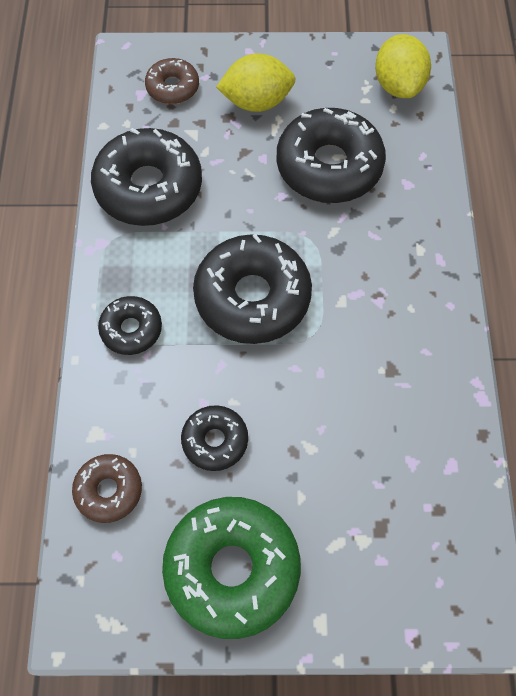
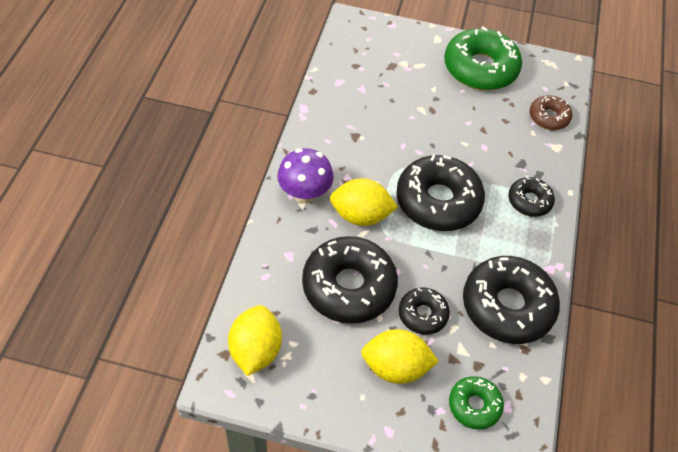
camera: 170 degrees left, 10 degrees down
(172, 87) = (474, 405): brown donut -> green donut
(215, 441) = (480, 126): black donut -> black donut (422, 314)
(343, 252) = (361, 215): none -> yellow lemon
(422, 263) = (305, 194): none -> purple mushroom

